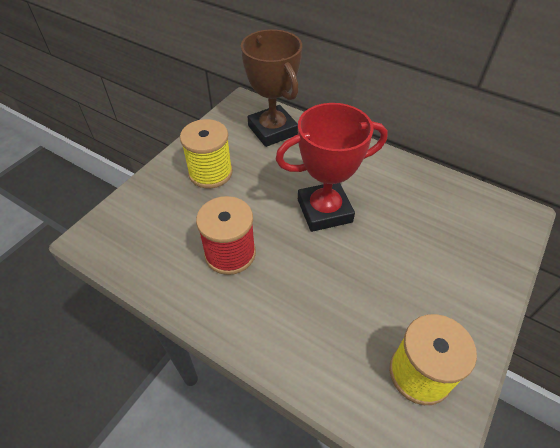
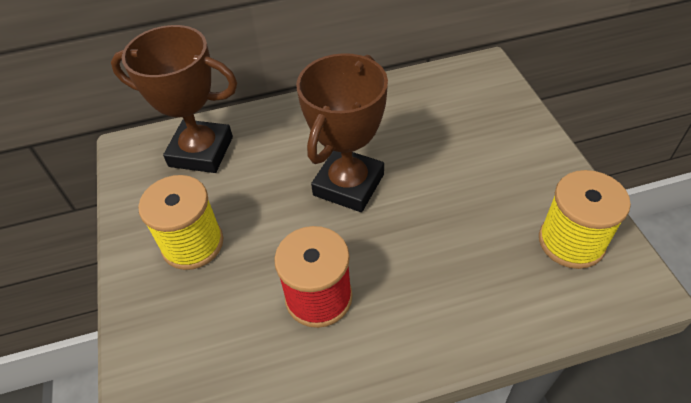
camera: 45 degrees left, 0 degrees up
(324, 211) = (348, 185): red trophy -> brown trophy

